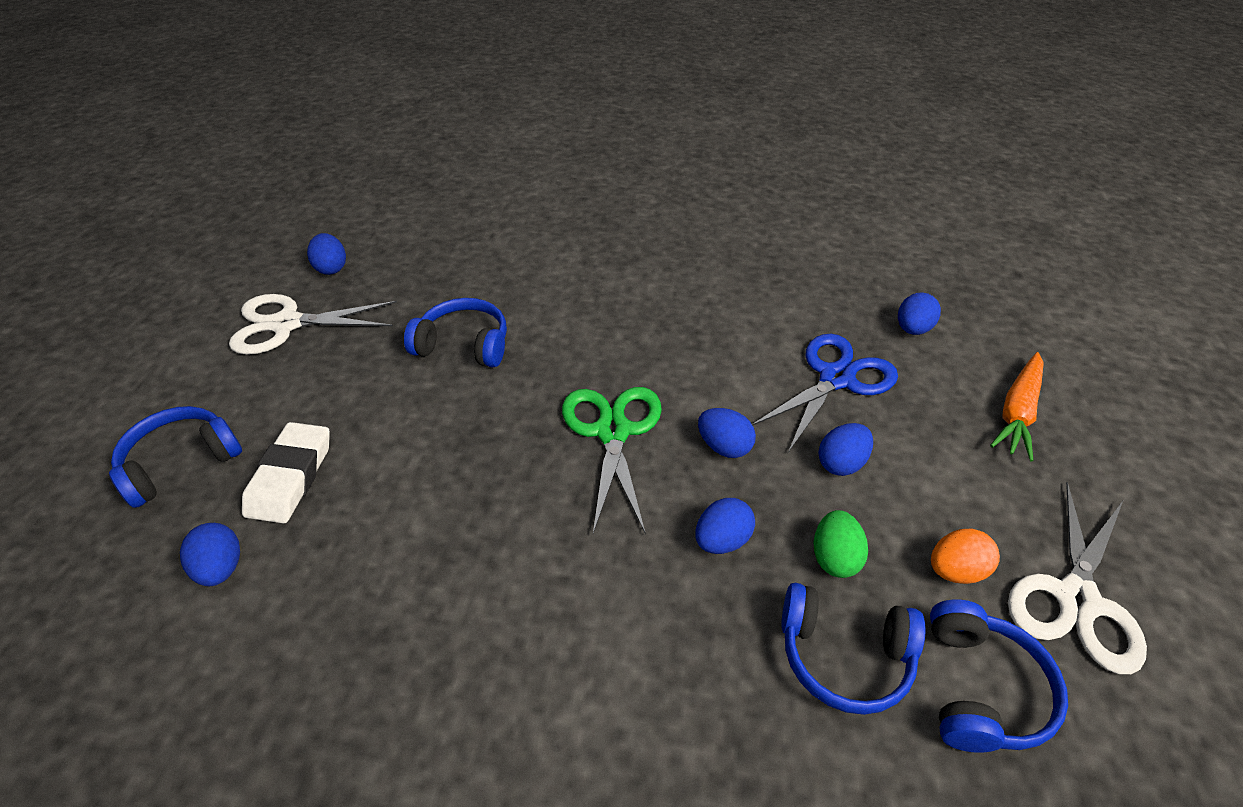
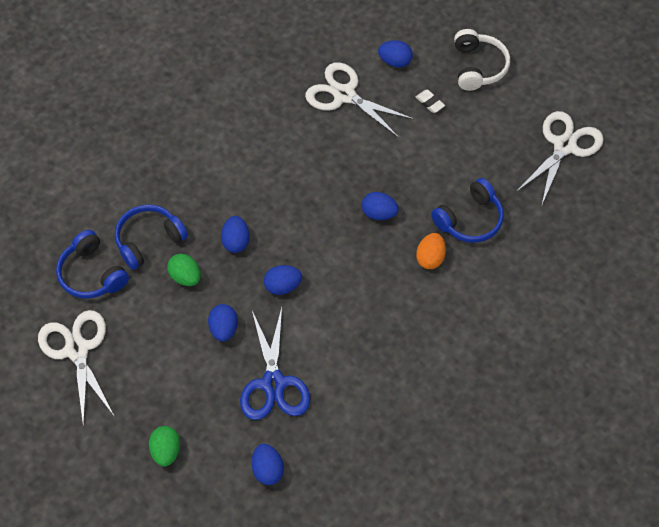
camera: 130 degrees right, 15 degrees up
(181, 463) = (478, 67): blue headphones -> white headphones
(290, 477) = (430, 103): white eraser -> white eraser, size x0.50
(331, 268) = (612, 191): blue egg -> blue egg (379, 213)
(341, 590) = (344, 95): none -> white scissors
(613, 432) = (338, 245): green scissors -> none
(955, 570) = (134, 317): orange egg -> orange egg (430, 258)
(1017, 412) = (166, 451): orange carrot -> green egg

